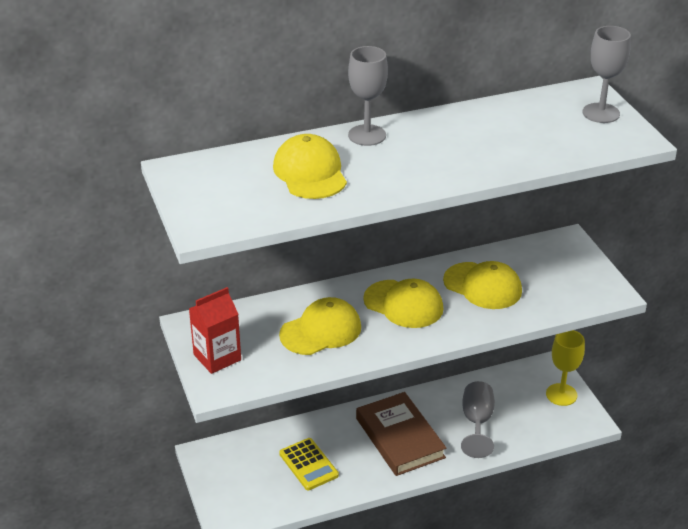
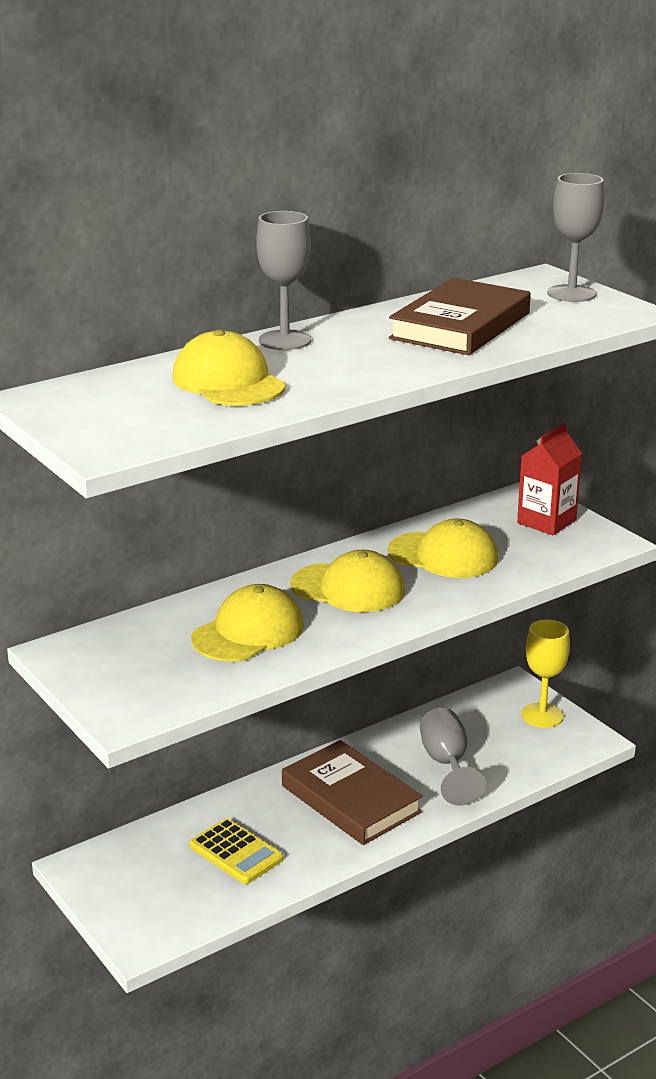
camera: 15 degrees left, 10 degrees down
(217, 357) = (113, 682): red carton -> red carton (546, 522)
(500, 137) = (460, 326): none -> brown book

